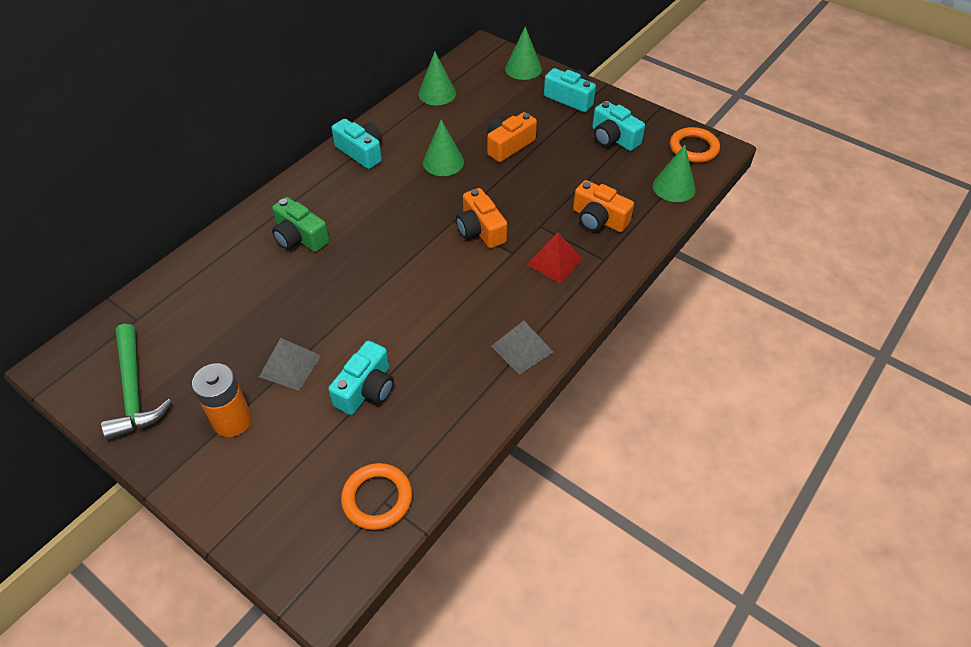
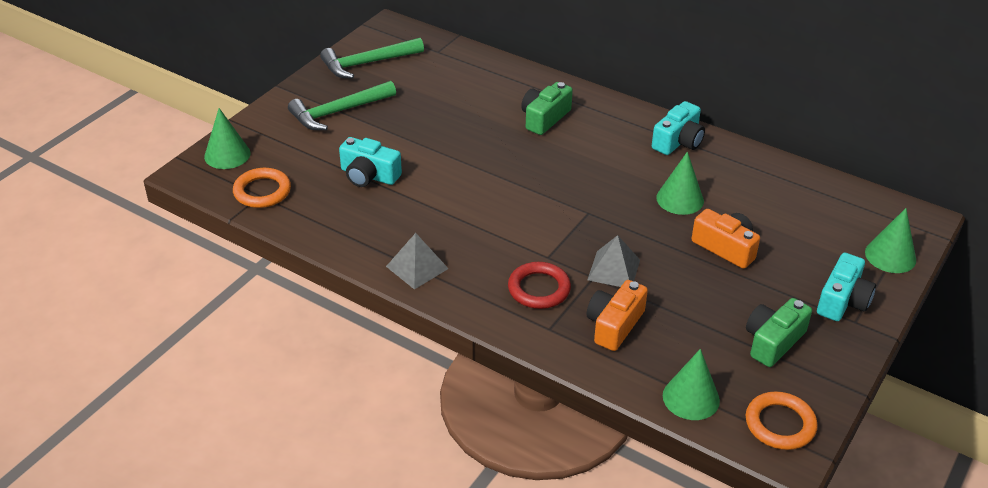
camera: 85 degrees right, 10 degrees down
(232, 421) = (339, 112): orange battery -> green hammer
(290, 366) = (393, 132): grey pyramid -> grey pyramid (614, 270)
(437, 93) = (803, 186): green cone -> green cone (227, 155)
(480, 230) = (577, 232): orange camera -> none
(554, 262) = (539, 289): red pyramid -> red ring
(613, 138) = (773, 341): turquoise camera -> green camera

